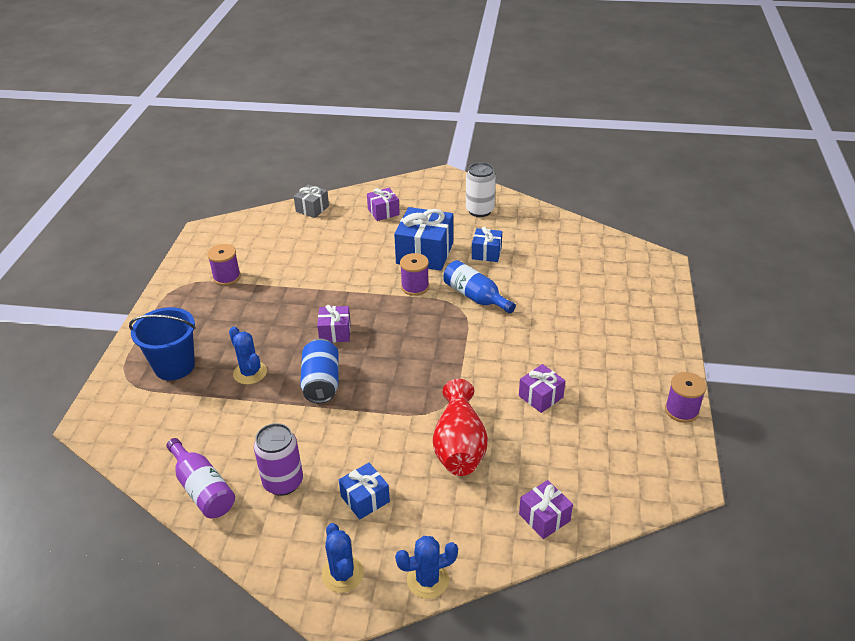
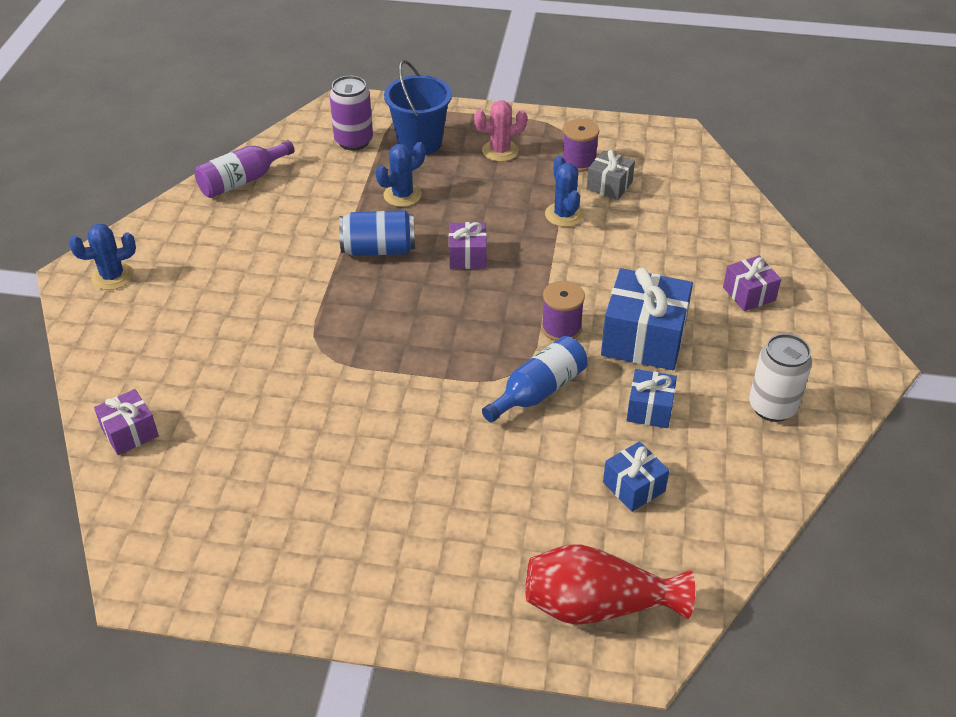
camera: 90 degrees right, 5 degrees up
(201, 318) = (500, 151): none -> pink cactus
(283, 482) = (237, 231): purple can -> purple can (354, 141)
(312, 209) = (745, 222): grey gift -> grey gift (609, 185)
(365, 499) = (198, 289): blue gift -> blue gift (634, 487)
(427, 580) = (84, 335): blue cactus -> blue cactus (564, 215)
(459, 446) = (255, 364): red vase -> red vase (597, 605)
(540, 396) = (323, 447): purple gift -> none
(681, 410) = (268, 607): purple spool -> none

